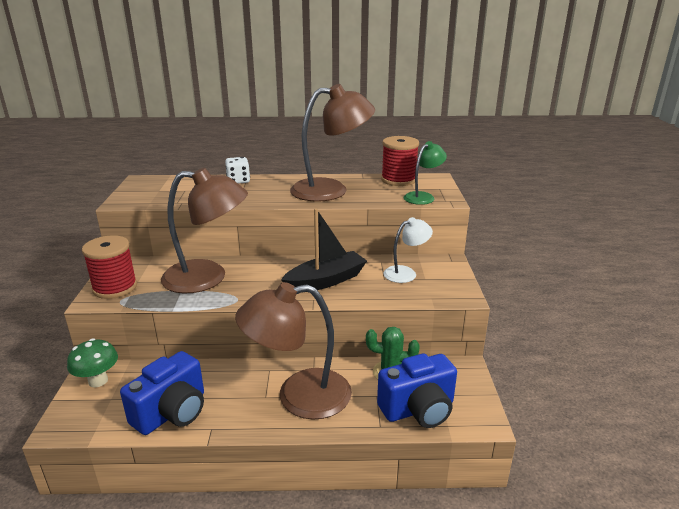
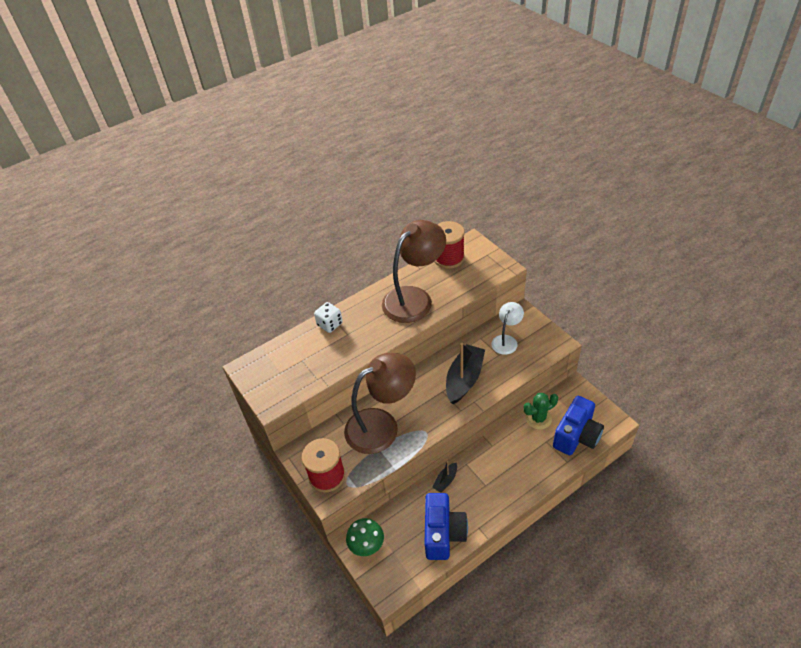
camera: 30 degrees left, 20 degrees up
(232, 372) = (445, 480): none -> black boat
(299, 396) = (504, 471): brown lamp -> none
(423, 197) = (486, 272): green lamp -> none

